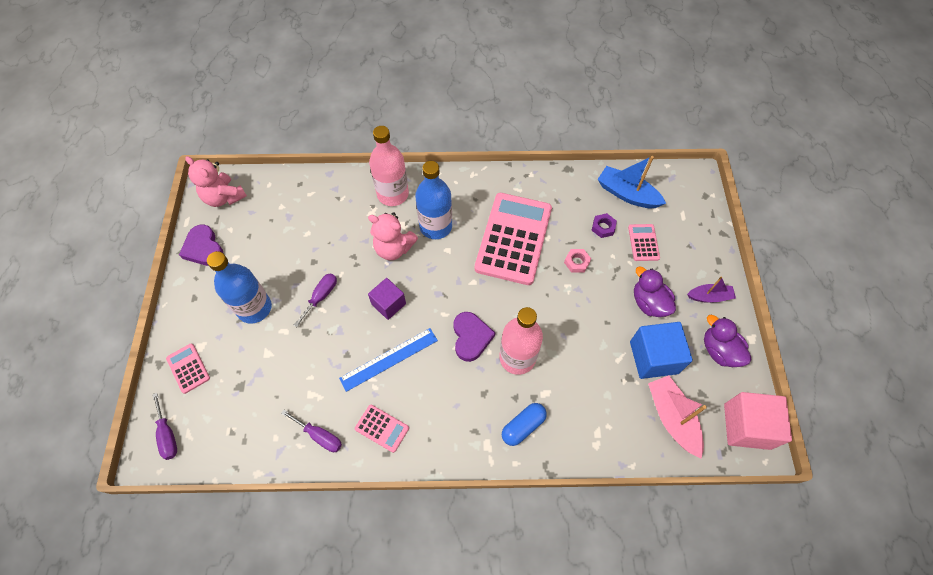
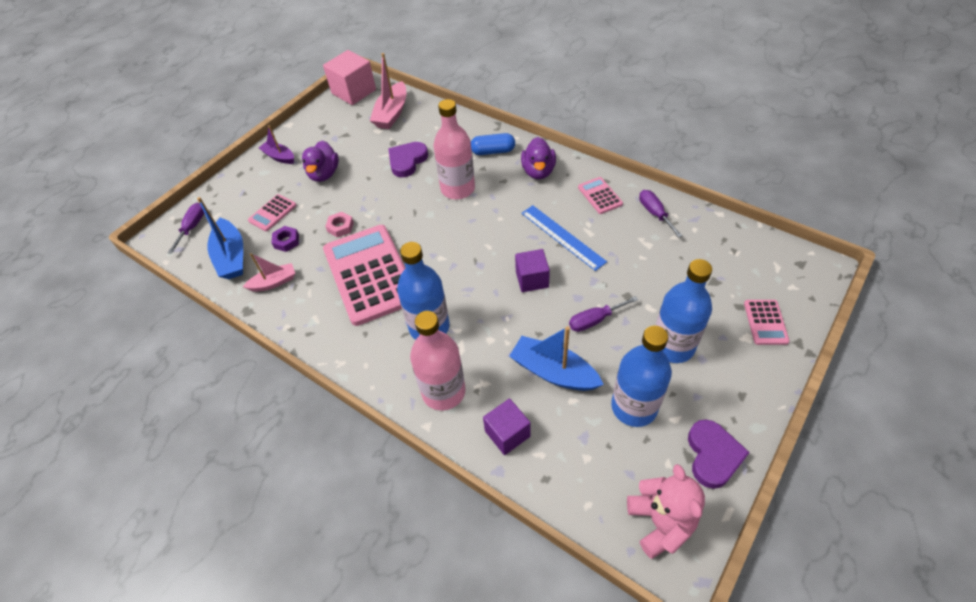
camera: 140 degrees left, 10 degrees down
(167, 435) = (798, 275): purple screwdriver -> purple screwdriver (192, 227)
(265, 250) = (634, 407): none -> blue bottle
(330, 244) = (553, 372): none -> blue boat
(336, 193) = (507, 433): none -> purple cube
(389, 359) = (562, 237): blue ruler -> blue ruler turned 45 degrees clockwise
(393, 248) = (489, 328): pink teddy bear -> none
(471, 337) = (481, 218): purple heart -> purple heart (407, 161)
(513, 238) = (369, 274): pink calculator -> pink calculator turned 105 degrees clockwise
(574, 195) = (274, 282): none -> pink boat
(653, 357) = (363, 144): blue cube -> none
(719, 351) = (317, 128): purple duck -> purple duck (538, 171)

